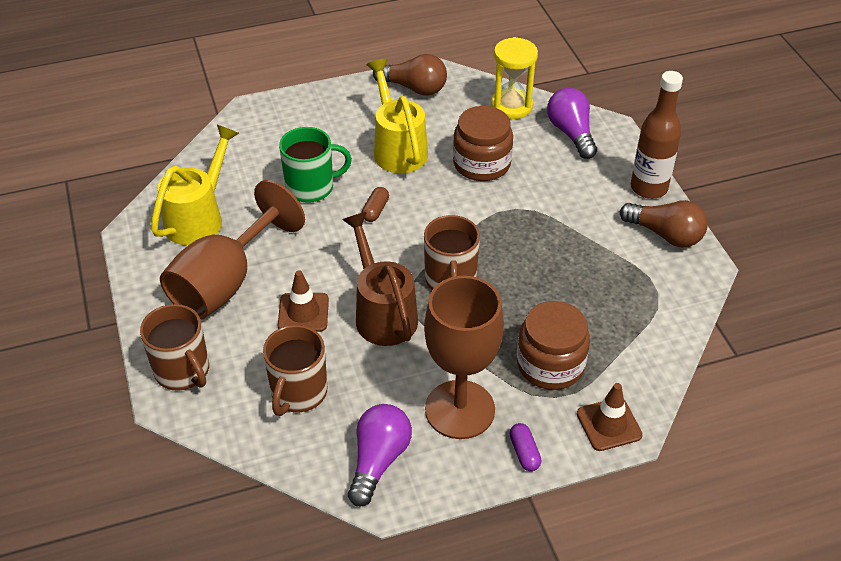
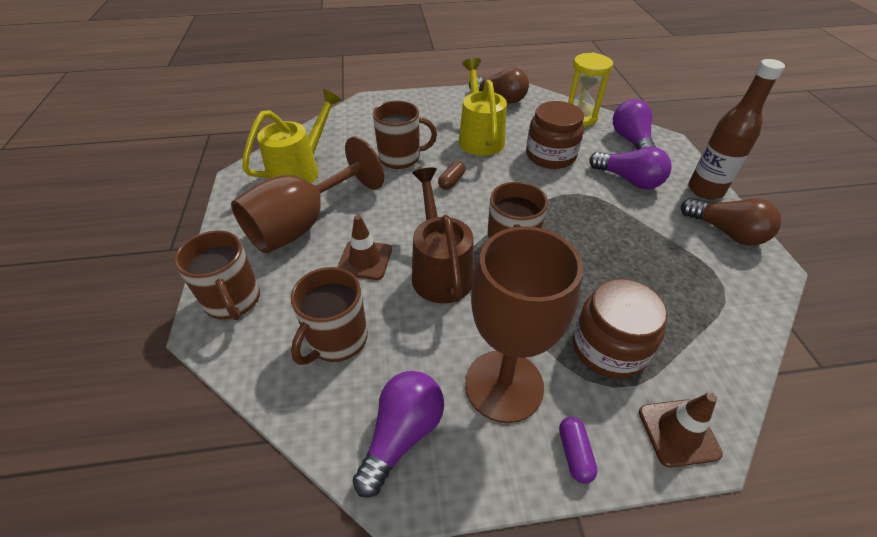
camera: 10 degrees right, 0 degrees up
(311, 187) = (401, 158): green mug -> brown mug
(569, 185) = (629, 180): none -> purple light bulb

